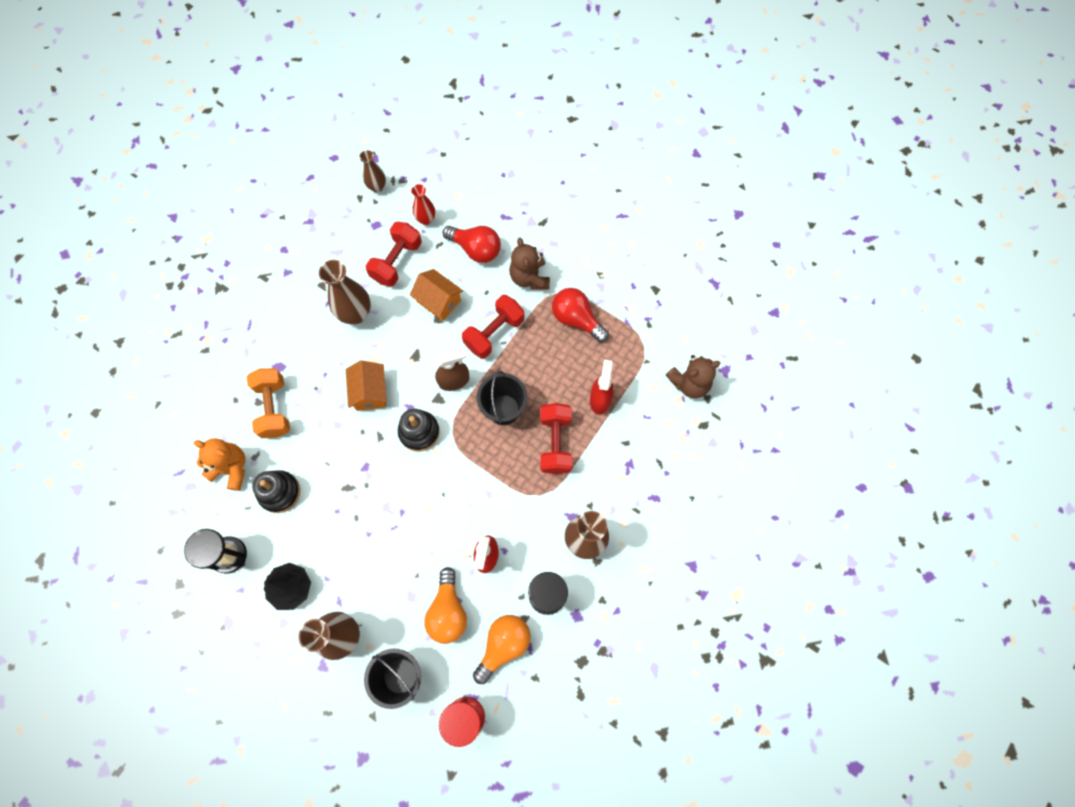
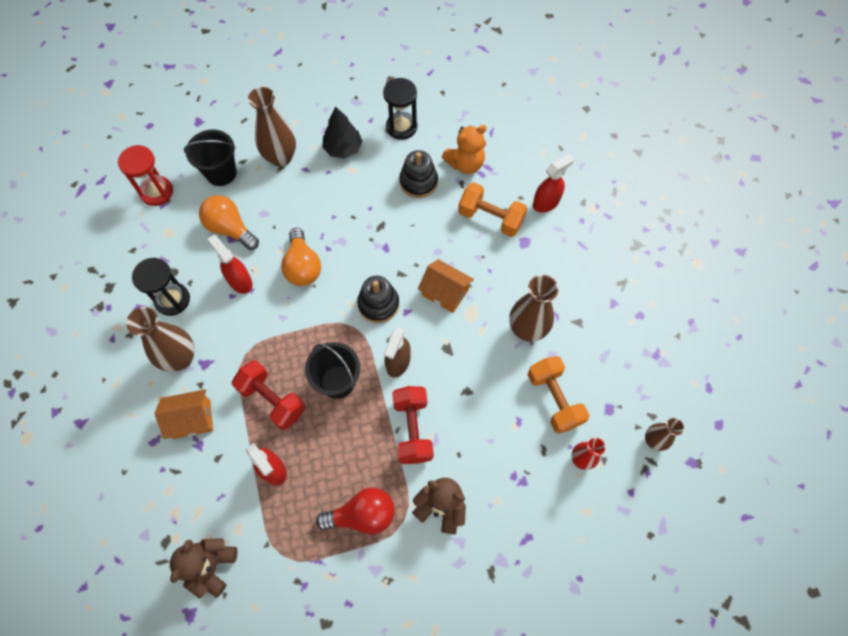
camera: 130 degrees right, 5 degrees down
(226, 377) = (546, 202): none -> red spray bottle
(396, 261) = (554, 399): red dumbbell -> orange dumbbell
(438, 301) = (484, 406): orange house -> orange house (192, 419)
(476, 249) = (512, 480): red light bulb -> none
(503, 645) = (172, 246): orange light bulb -> orange light bulb (303, 266)

